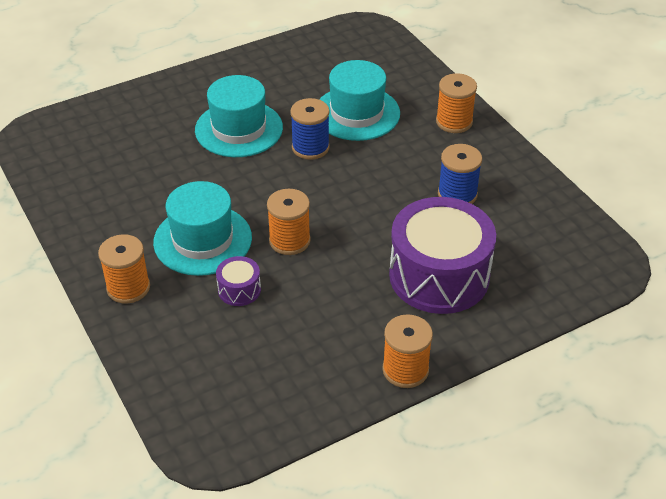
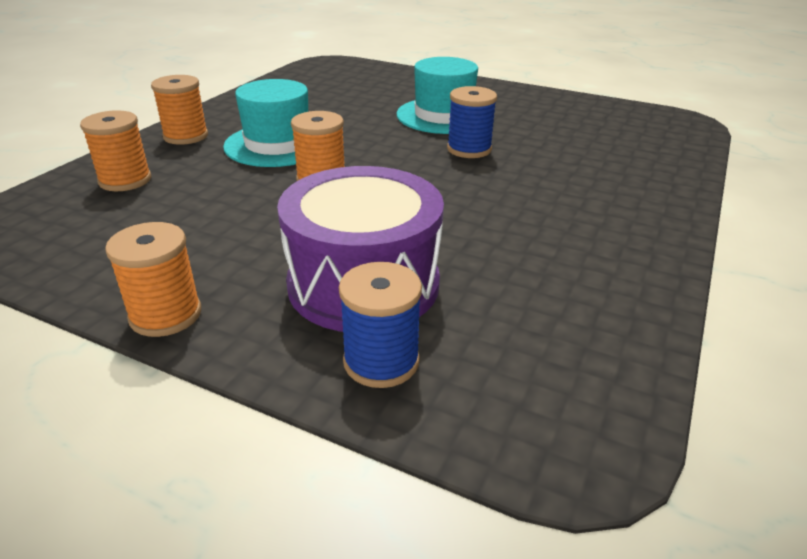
camera: 55 degrees right, 10 degrees down
(239, 290) = (225, 178): purple drum -> none
(356, 113) = (556, 154): turquoise hat -> none
(454, 122) = (644, 207): orange spool -> orange spool (125, 180)
(457, 194) = (526, 249): blue spool -> blue spool (381, 361)

